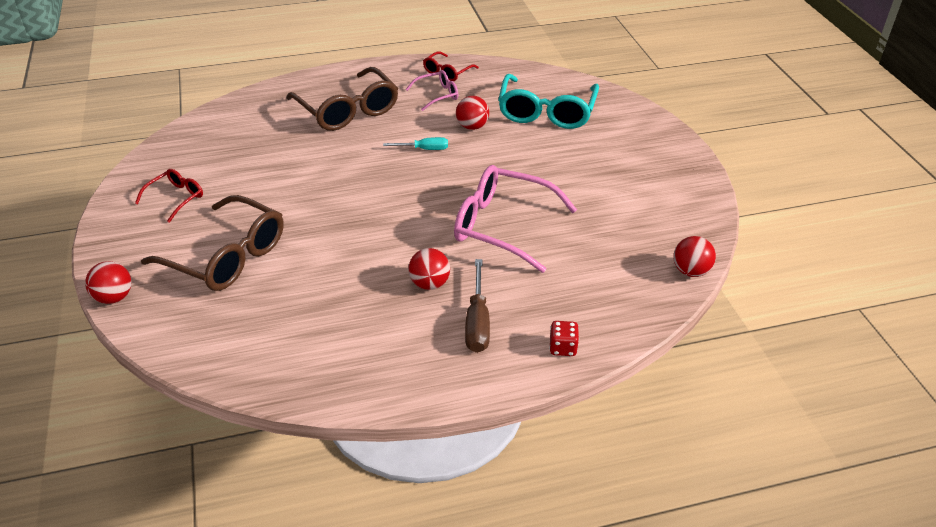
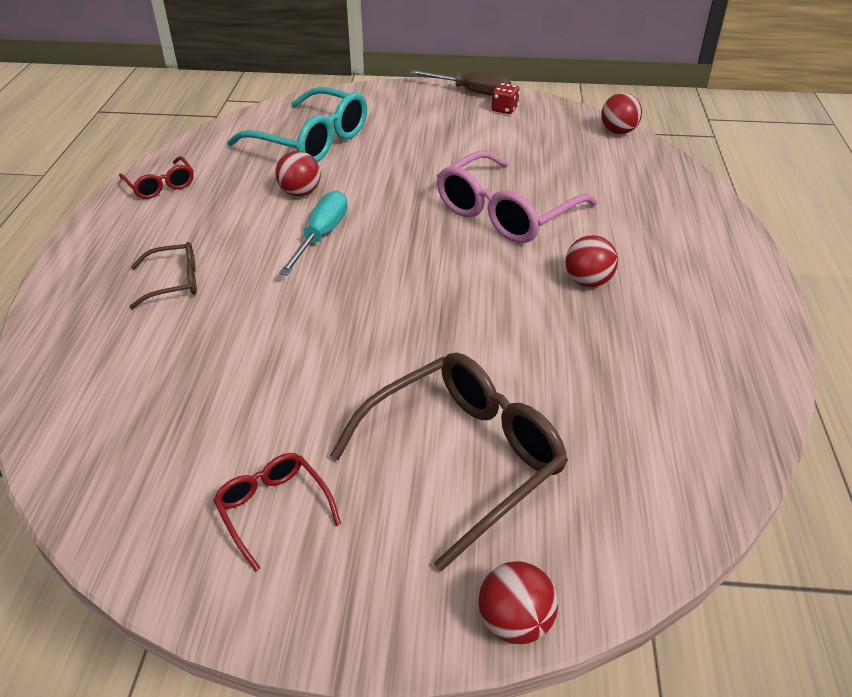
camera: 70 degrees left, 0 degrees up
(348, 110) = (174, 282): brown glasses -> brown glasses, size x0.51
(424, 149) = (321, 236): turquoise screwdriver -> turquoise screwdriver, size x1.54
(437, 95) = (207, 203): pink glasses -> none
(477, 321) = (660, 261): brown screwdriver -> brown screwdriver (471, 92)
(562, 347) = (709, 219): red dice -> red dice (504, 109)

